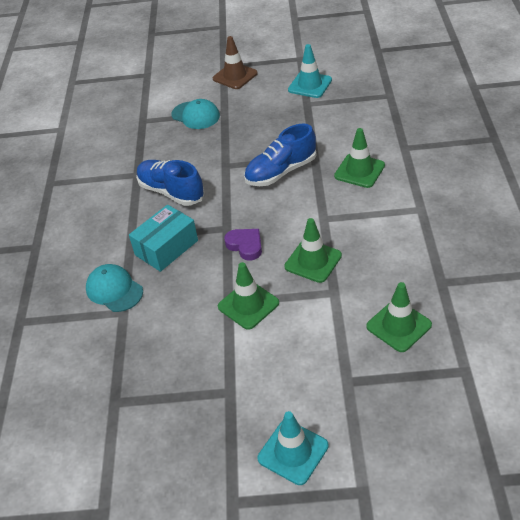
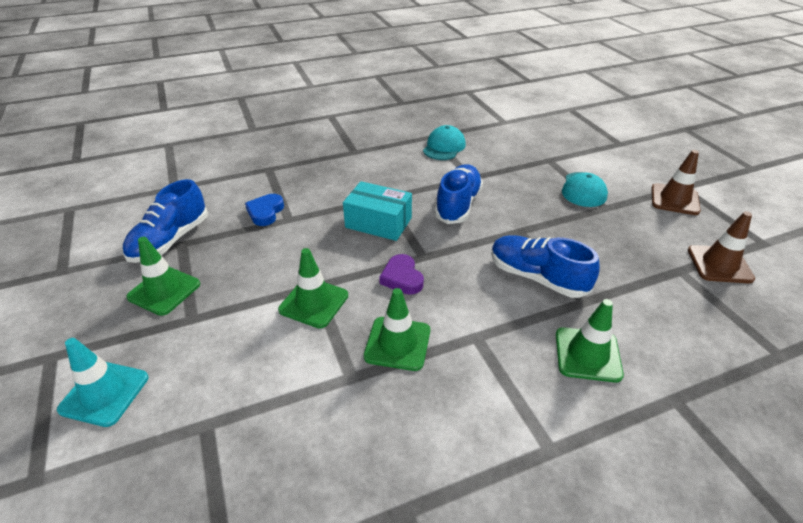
camera: 65 degrees right, 5 degrees down
(101, 329) = (265, 212): none -> blue heart
(103, 412) = (170, 240): none -> blue shoe
(114, 290) = (314, 206): turquoise cap -> turquoise cap (444, 147)
(245, 245) = (402, 278): purple heart -> purple heart turned 135 degrees clockwise
(310, 85) = (719, 264): turquoise traffic cone -> brown traffic cone
(398, 326) = (305, 466): green traffic cone -> green traffic cone (164, 291)

